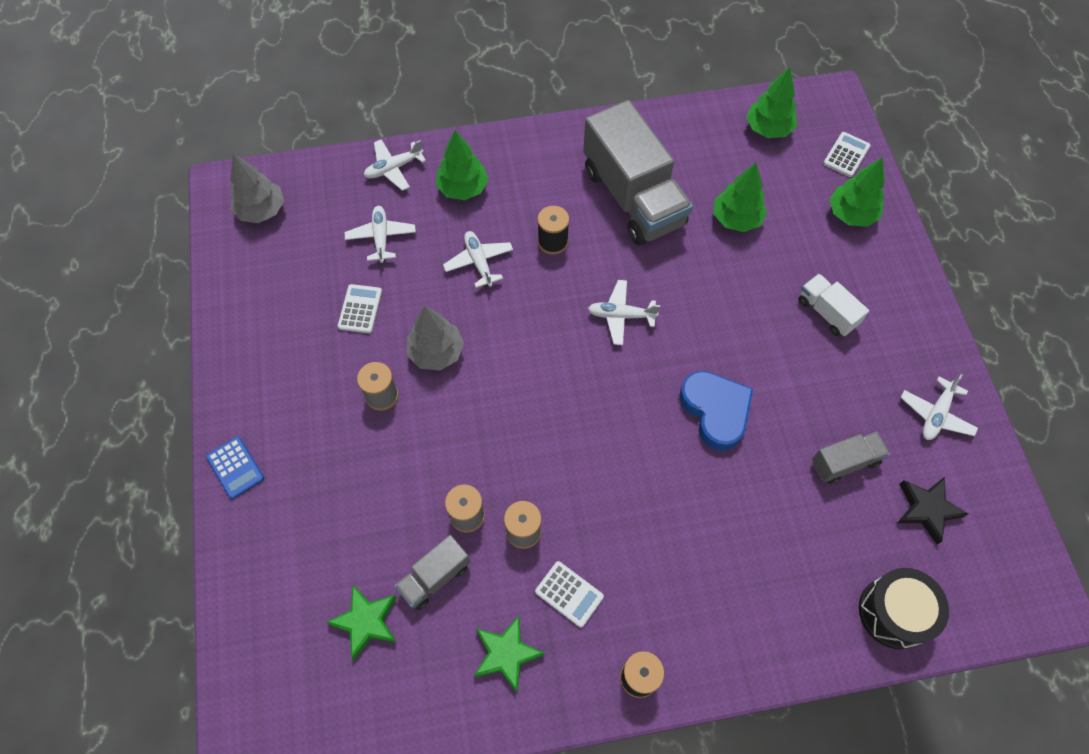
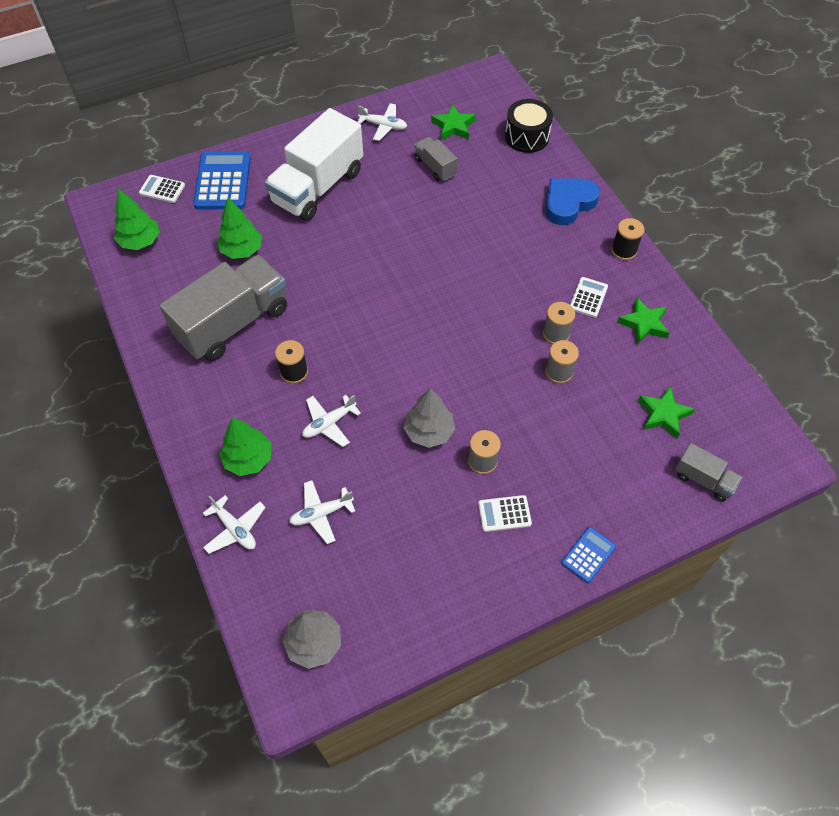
camera: 105 degrees left, 5 degrees down
(360, 309) = (404, 506): white calculator -> white calculator (504, 514)
(435, 577) = (612, 380): grey truck -> grey truck (703, 479)
(621, 315) = (355, 309): white plane -> none
(715, 411) = (420, 239): blue heart -> blue heart (568, 203)
(826, 312) = (318, 187): white truck -> white truck, size x2.12
(851, 214) = (223, 181): green tree -> blue calculator
(927, 509) = (453, 126): black star -> green star

